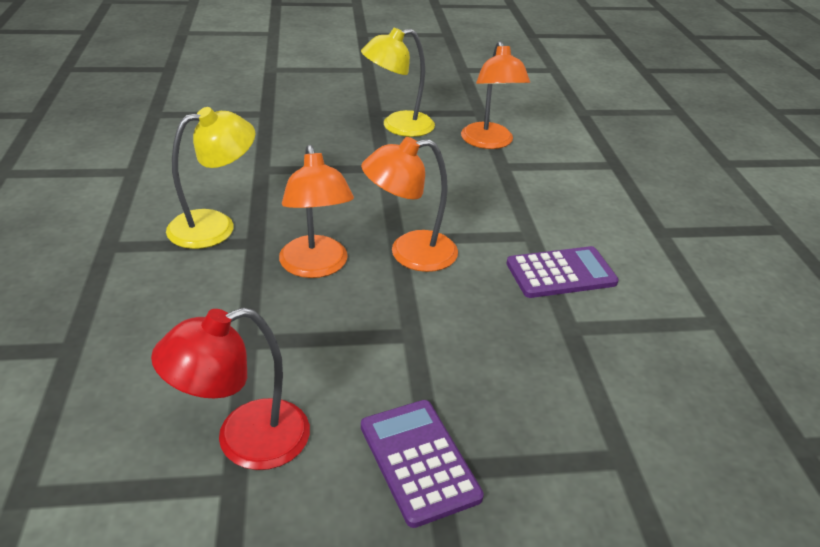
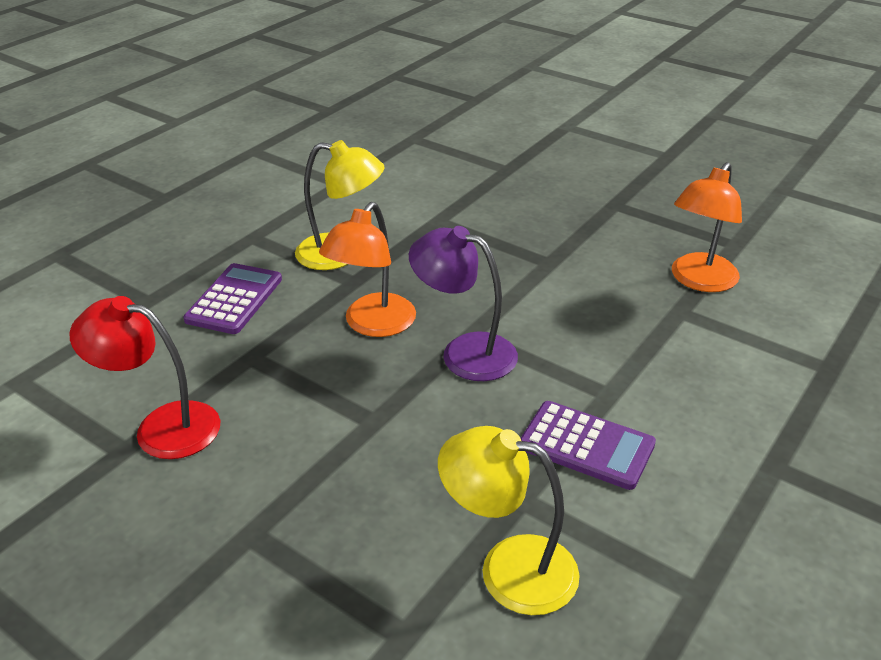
camera: 45 degrees right, 0 degrees up
(398, 126) = (618, 227): yellow lamp -> yellow lamp (509, 568)
(409, 253) = (464, 352): orange lamp -> purple lamp
(419, 461) = (247, 519): purple calculator -> purple calculator (234, 299)

